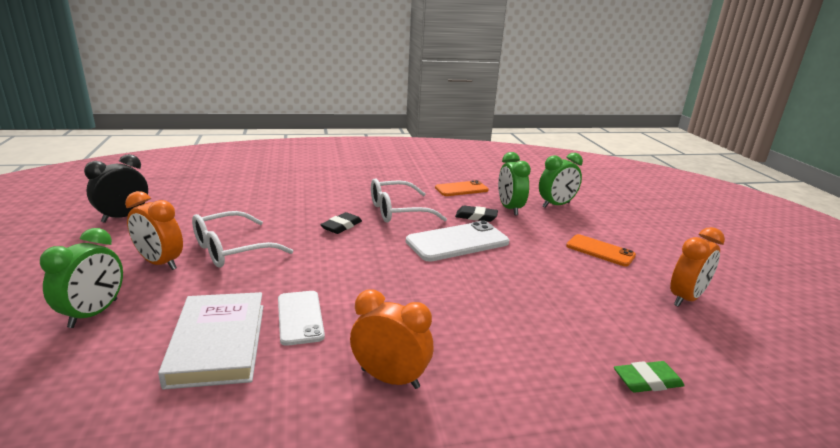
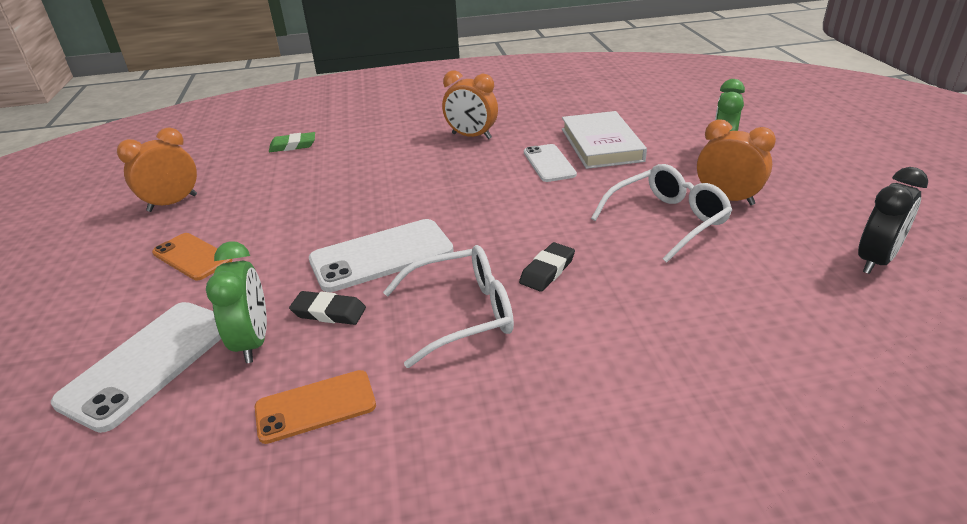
camera: 175 degrees left, 10 degrees up
(556, 205) = (149, 363): green clock -> white phone

